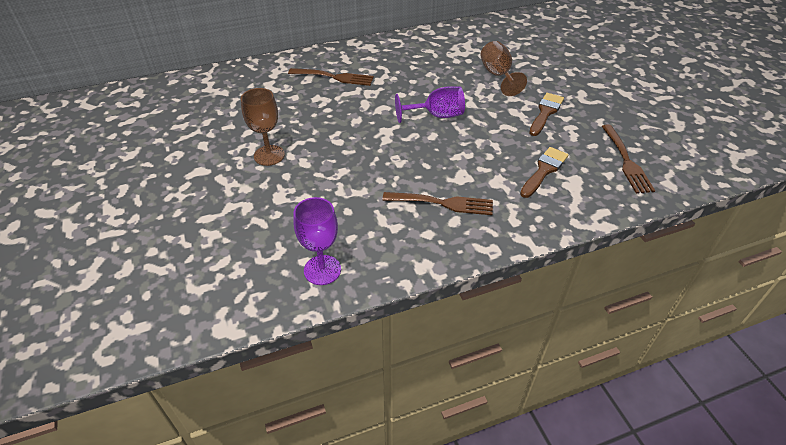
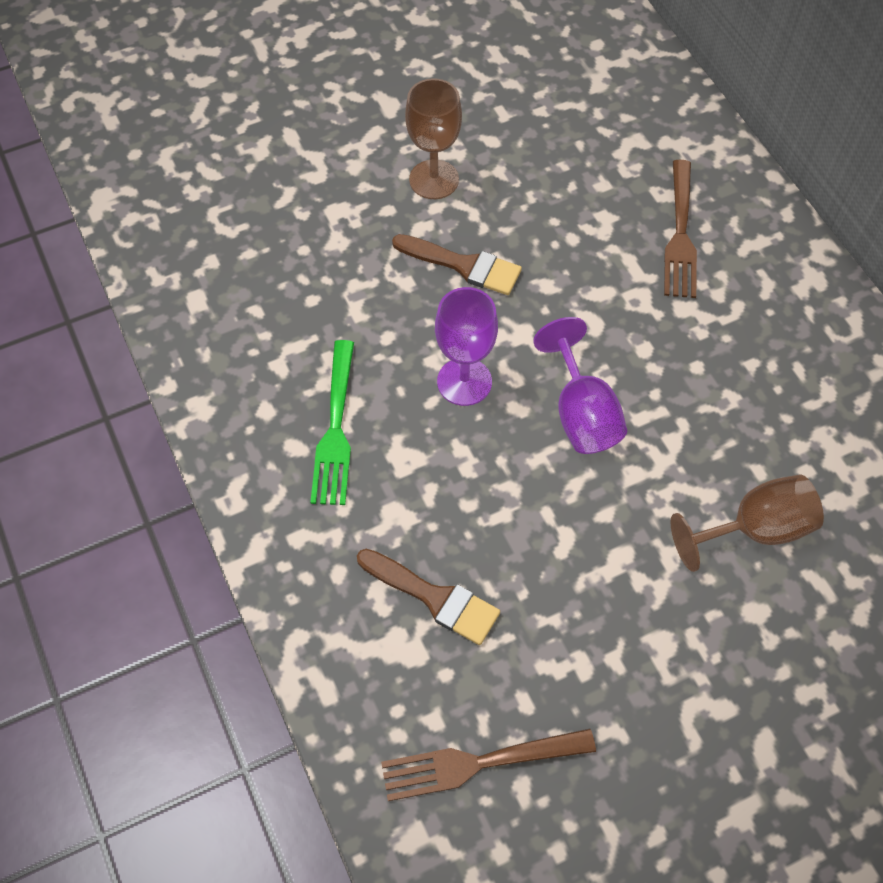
camera: 85 degrees right, 15 degrees up
(322, 270) = (194, 284): purple goblet -> purple goblet (464, 382)
(442, 203) = (335, 429): brown fork -> green fork
(545, 112) = (627, 619): brown brush -> brown brush (464, 265)

